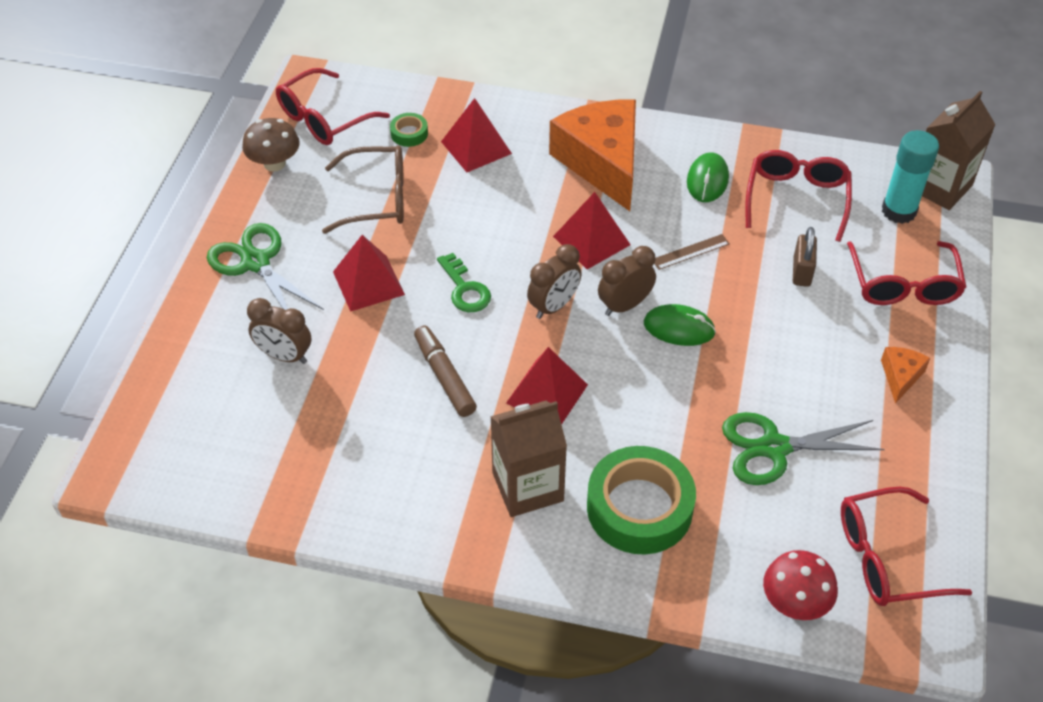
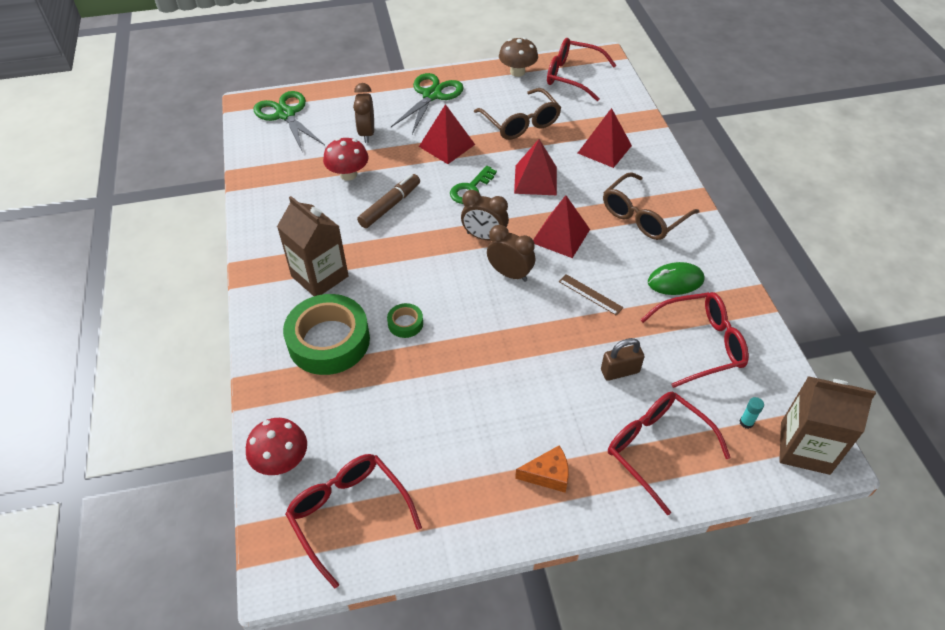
camera: 65 degrees right, 0 degrees up
(355, 401) = (348, 174): none -> red mushroom
(409, 133) = (591, 115): green tape -> green tape (405, 323)
(546, 394) = (403, 259): red pyramid -> red pyramid (535, 180)
(602, 162) = (643, 216): orange cheese -> brown glasses
(679, 328) = (508, 311): green mouse -> none
(774, 448) = (423, 405): green scissors -> green scissors (286, 114)
(899, 211) = (746, 422): turquoise glue stick -> turquoise glue stick, size x0.40
(903, 284) = (657, 449): red glasses -> red glasses turned 75 degrees clockwise

